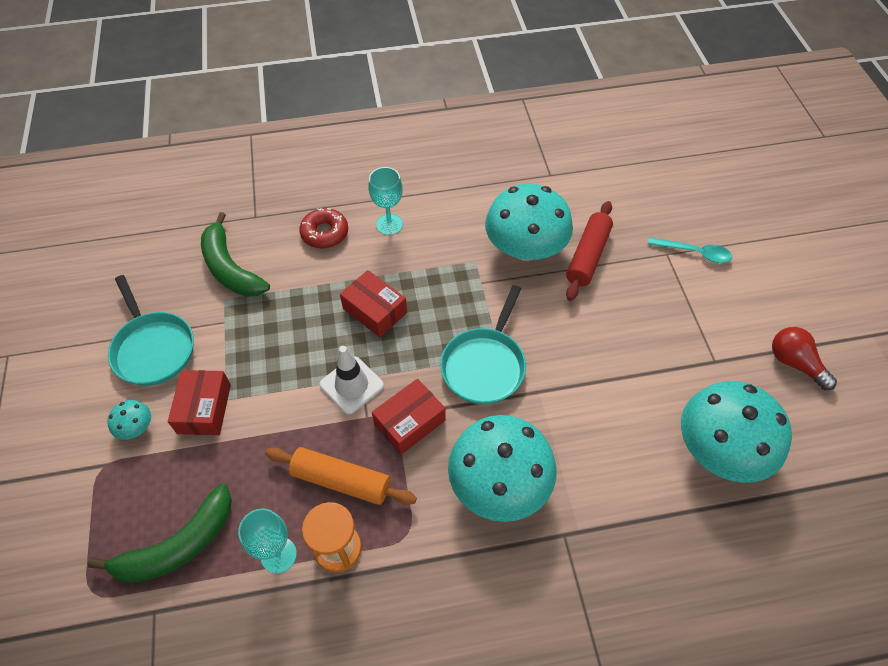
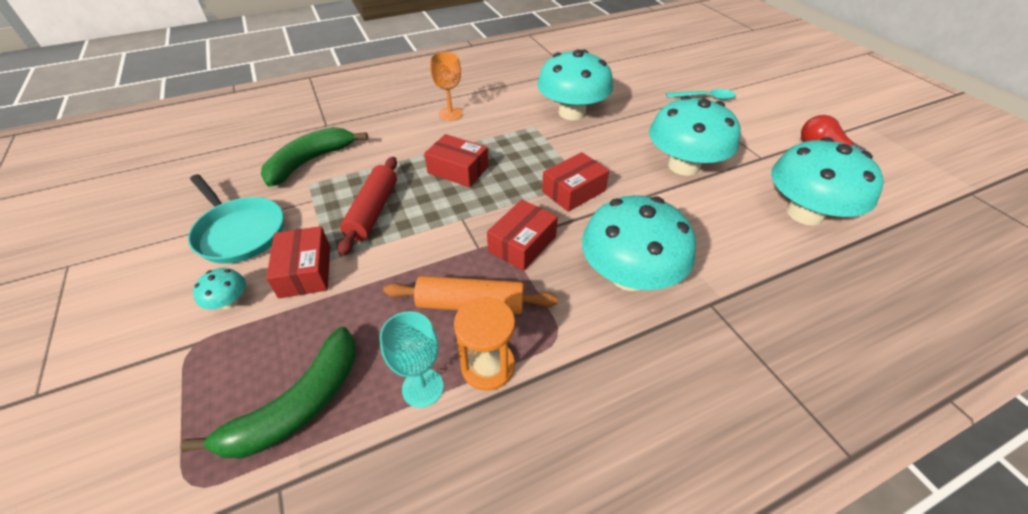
camera: 15 degrees left, 10 degrees down
(230, 268) = (310, 162): green banana -> green banana turned 90 degrees clockwise
(325, 233) = (394, 127): red donut -> none
(351, 385) = (455, 226): white traffic cone -> none
(389, 224) = (450, 114): turquoise goblet -> orange goblet
(484, 365) = (573, 191): turquoise pan -> red box
(588, 256) = (624, 111): red rolling pin -> red rolling pin (373, 211)
(619, 354) = (683, 166): none -> turquoise mushroom

